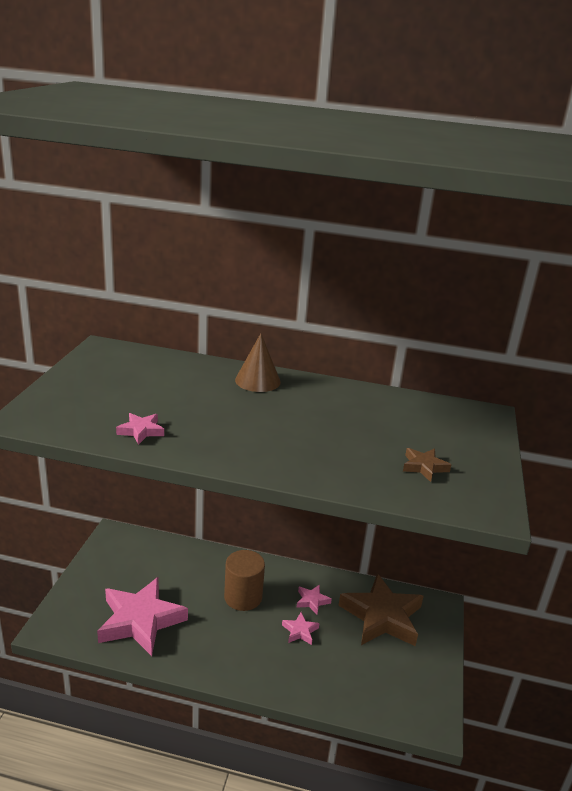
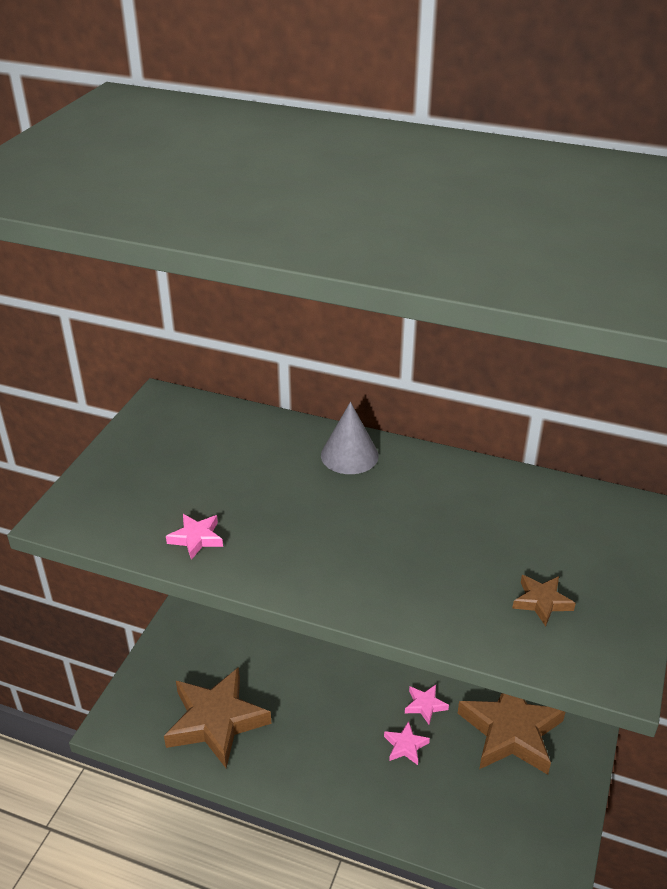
camera: 10 degrees right, 10 degrees up
(140, 620) = (216, 721): pink star -> brown star
(243, 597) = (340, 695): brown cylinder -> none
(257, 380) = (349, 455): brown cone -> grey cone

